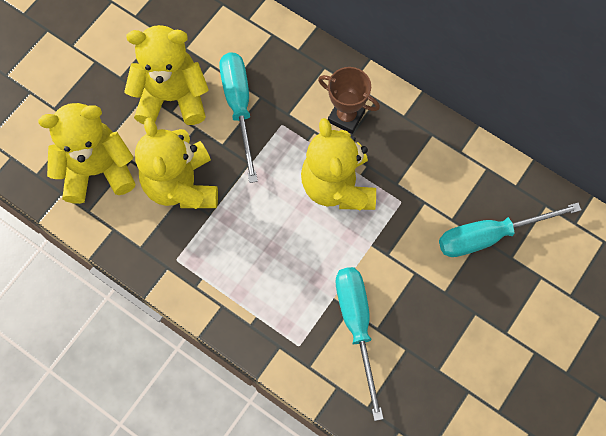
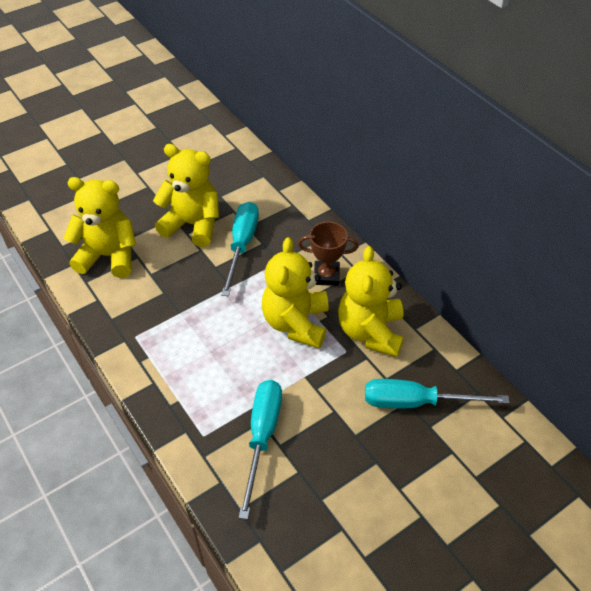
camera: 20 degrees right, 20 degrees down
(182, 185) = (168, 285): yellow teddy bear -> yellow teddy bear (370, 331)
(346, 117) = (326, 276): brown trophy -> brown trophy turned 45 degrees counterclockwise

